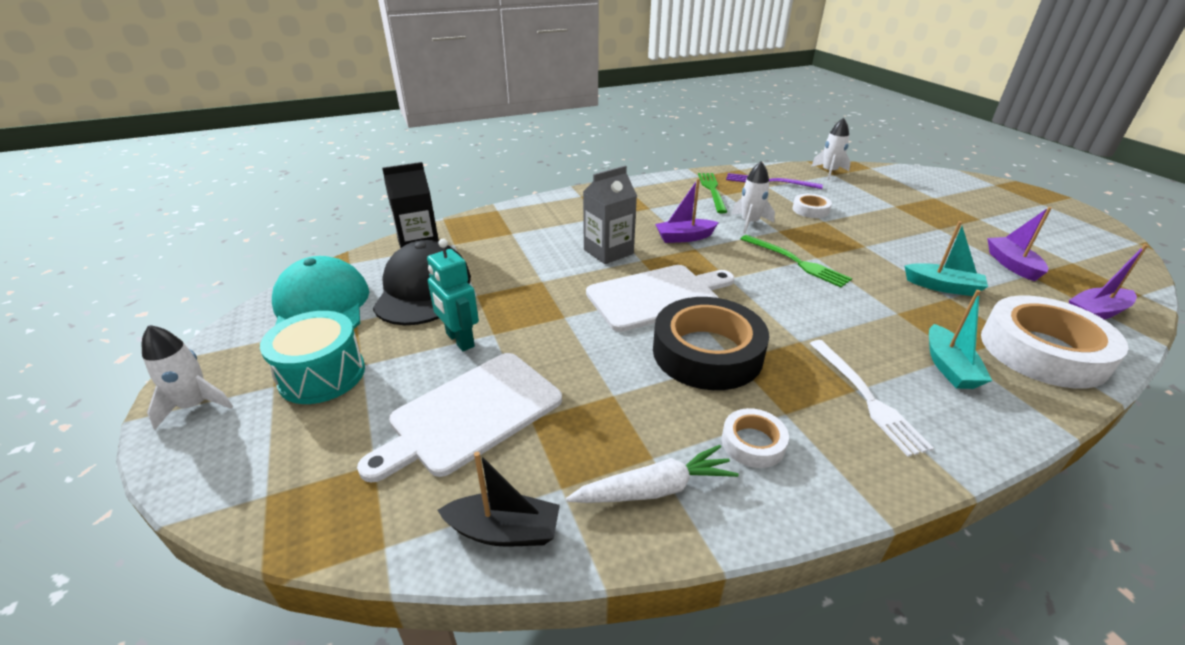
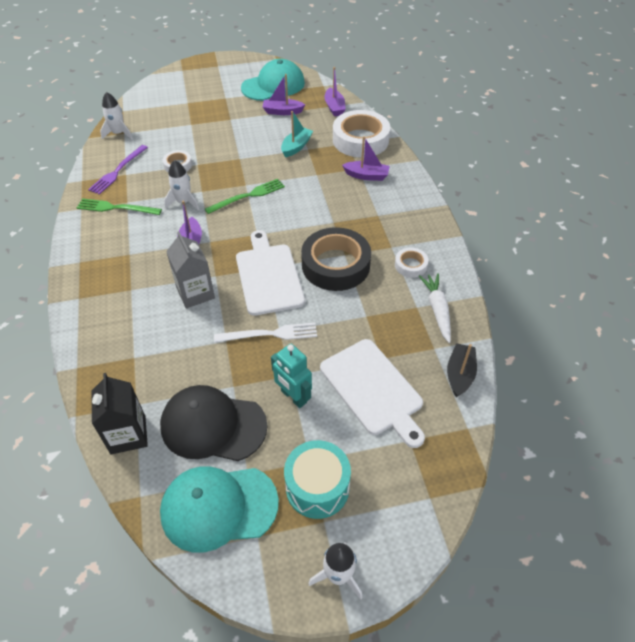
camera: 80 degrees left, 15 degrees up
(459, 340) = (293, 397): turquoise robot -> turquoise robot turned 75 degrees clockwise
(866, 397) = (384, 213): white fork -> white fork (270, 334)
(949, 367) = (366, 176): turquoise boat -> purple boat
(1065, 249) = (273, 85): none -> turquoise cap

